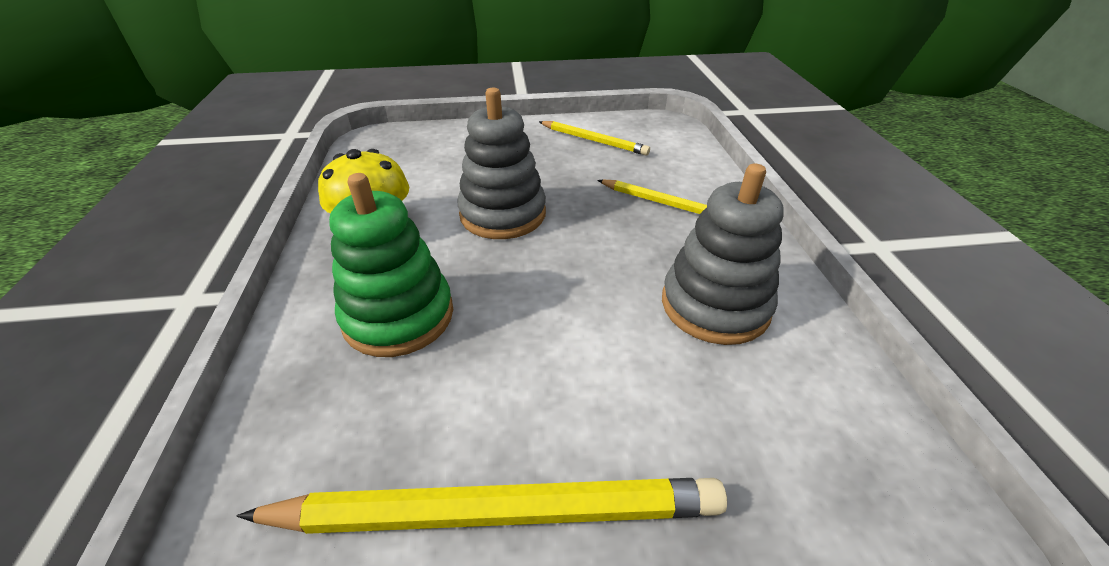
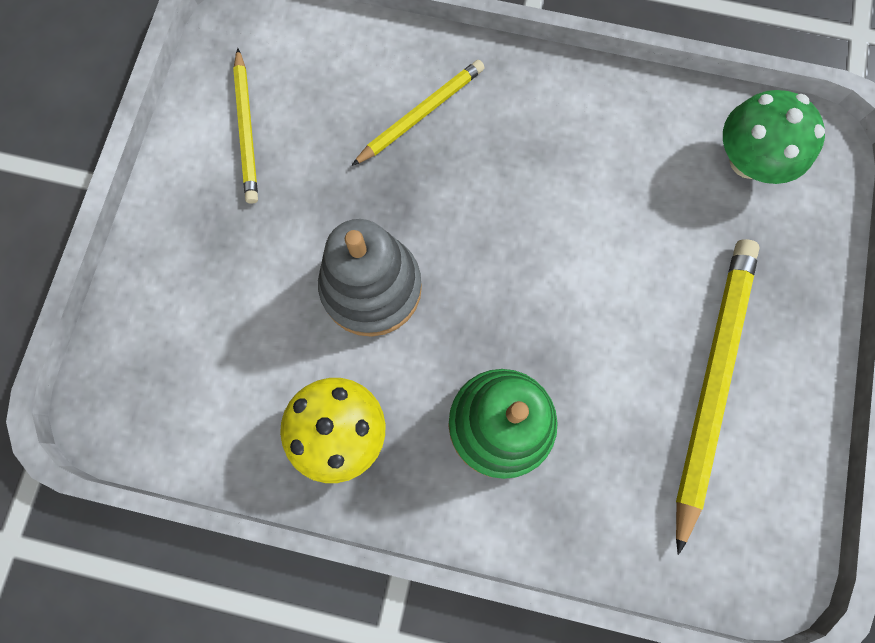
camera: 70 degrees left, 35 degrees up
(593, 140) = (247, 129): yellow pencil -> yellow pencil turned 120 degrees clockwise
(715, 305) = (578, 153): grey stacking toy -> none
(849, 479) = (748, 160): none -> green mushroom

